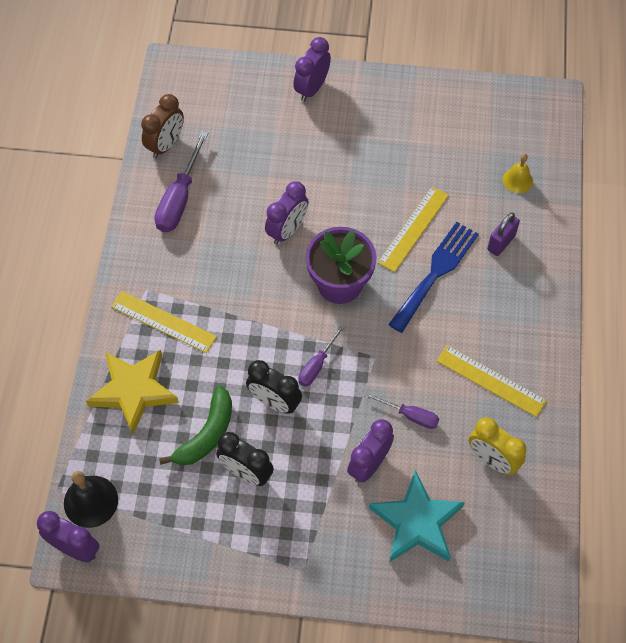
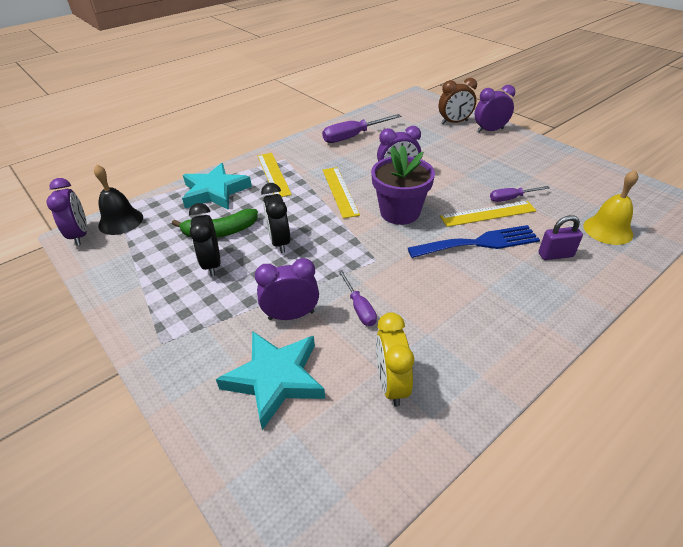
camera: 45 degrees right, 20 degrees down
(134, 391) = (215, 191): yellow star -> turquoise star
(166, 145) = (374, 117): brown clock -> brown clock (454, 122)
(317, 365) = (331, 241): purple screwdriver -> purple screwdriver (511, 198)
(491, 380) = (453, 330): yellow ruler -> yellow ruler (340, 191)
(517, 180) = (608, 230): yellow bell -> yellow bell, size x1.56

